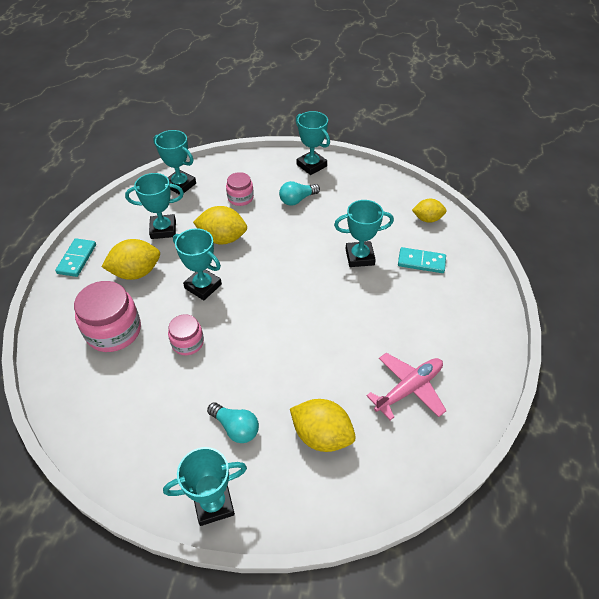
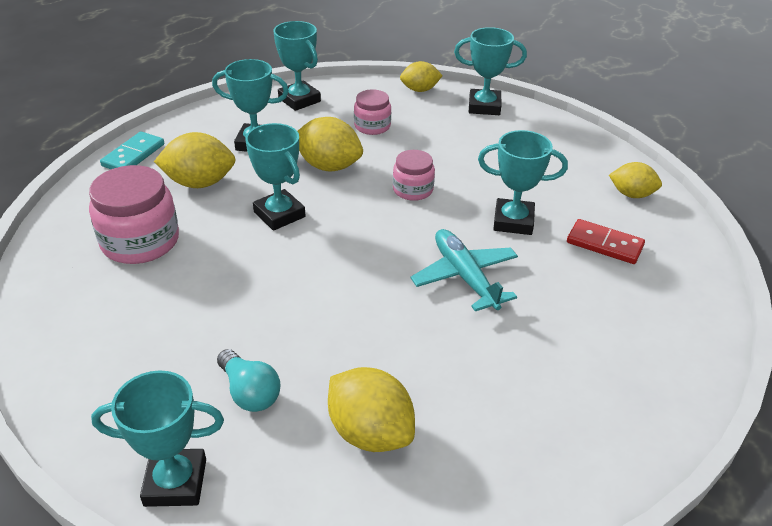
camera: 15 degrees right, 10 degrees down
(187, 343) = (230, 275): pink jar -> pink jar (413, 190)
(263, 159) = (420, 90): none -> yellow lemon
(297, 200) = (449, 141): turquoise light bulb -> none
(311, 165) = (484, 106): turquoise trophy -> turquoise trophy turned 60 degrees counterclockwise
(342, 307) = (464, 277): none -> turquoise plane
(408, 389) = (528, 402): pink plane -> none
(421, 262) = (604, 244): turquoise domino -> red domino

